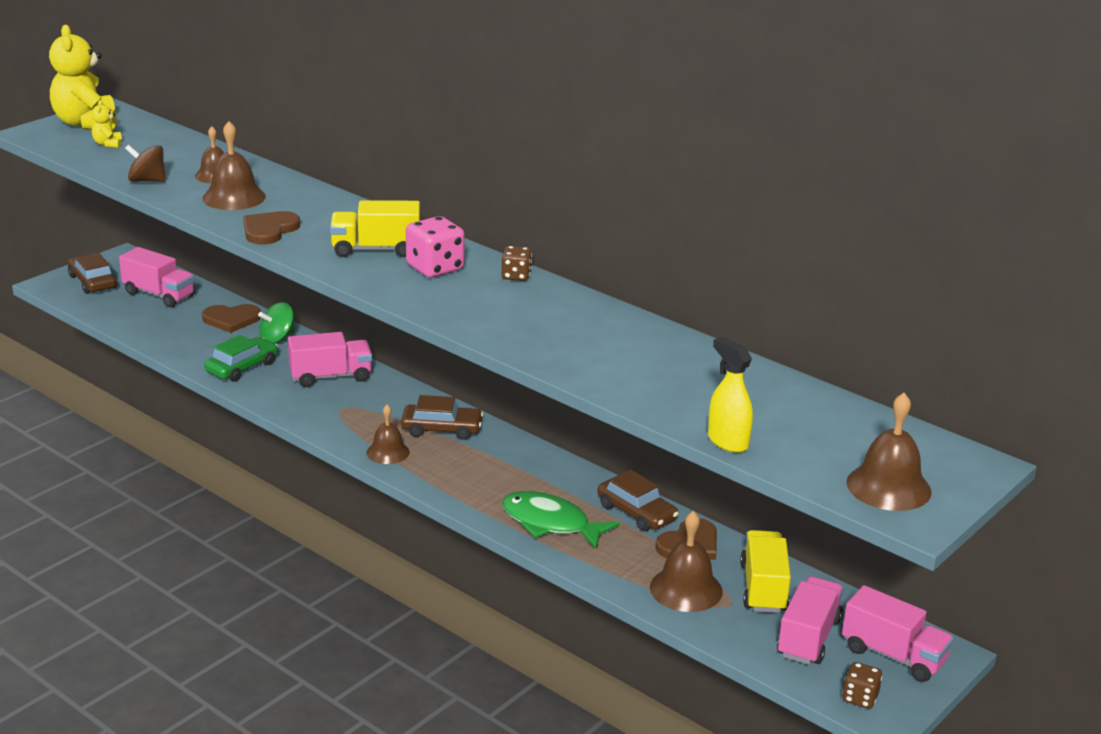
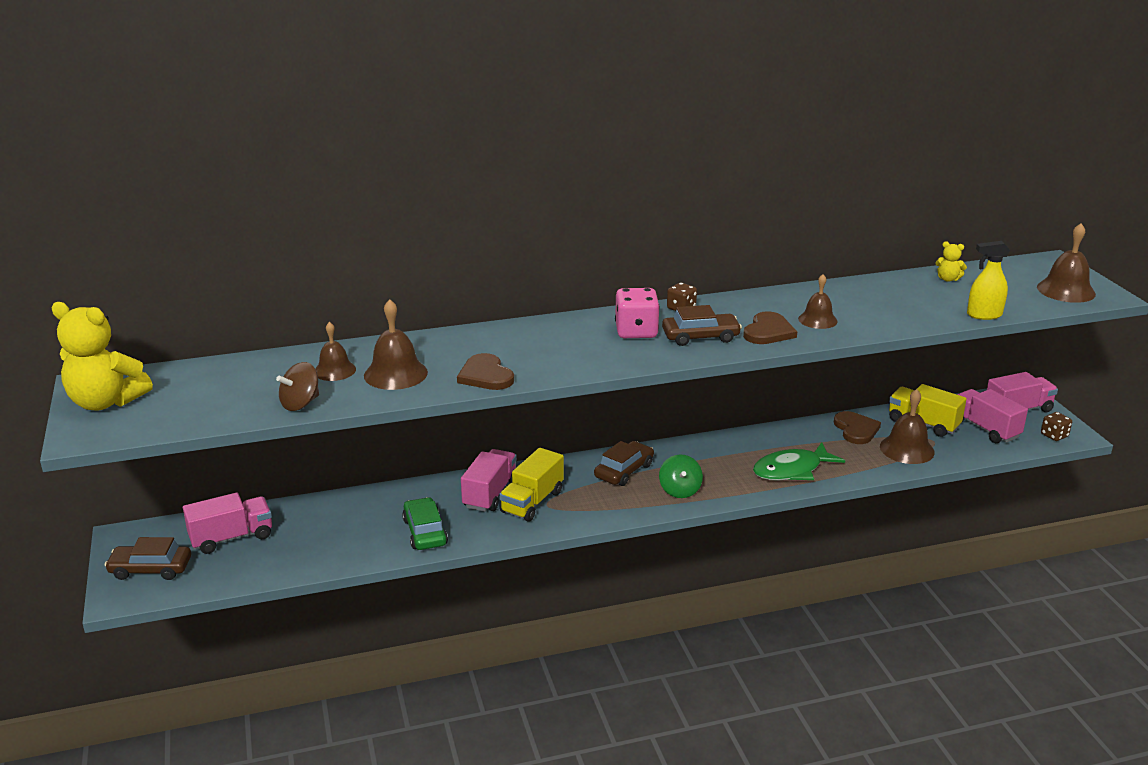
camera: 55 degrees left, 0 degrees up
(108, 144) = (179, 403): yellow teddy bear -> yellow teddy bear (948, 279)
(231, 319) = (331, 512): brown heart -> brown heart (768, 331)
(277, 338) = (395, 499): green spinning top -> green spinning top (680, 490)
(376, 249) = (577, 344): yellow truck -> yellow truck (532, 502)
(388, 452) = (635, 504): brown bell -> brown bell (817, 320)
(636, 512) = (803, 434): brown car -> brown car (700, 337)

